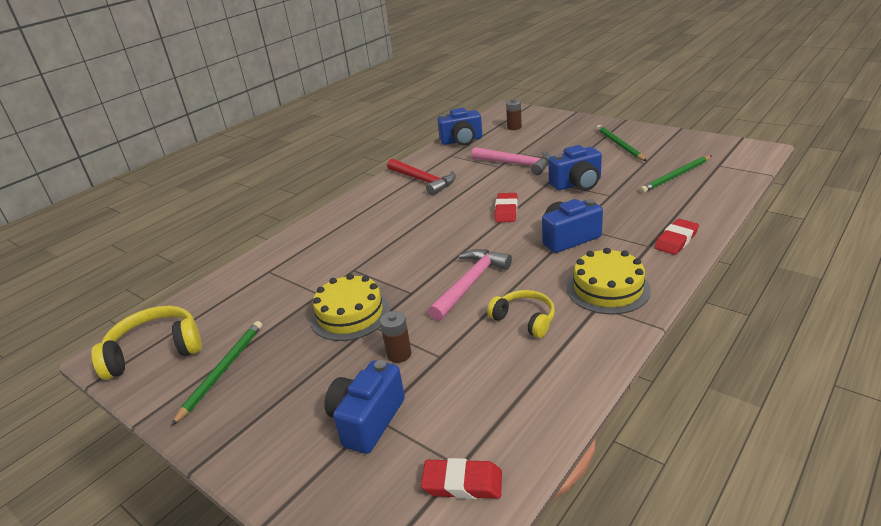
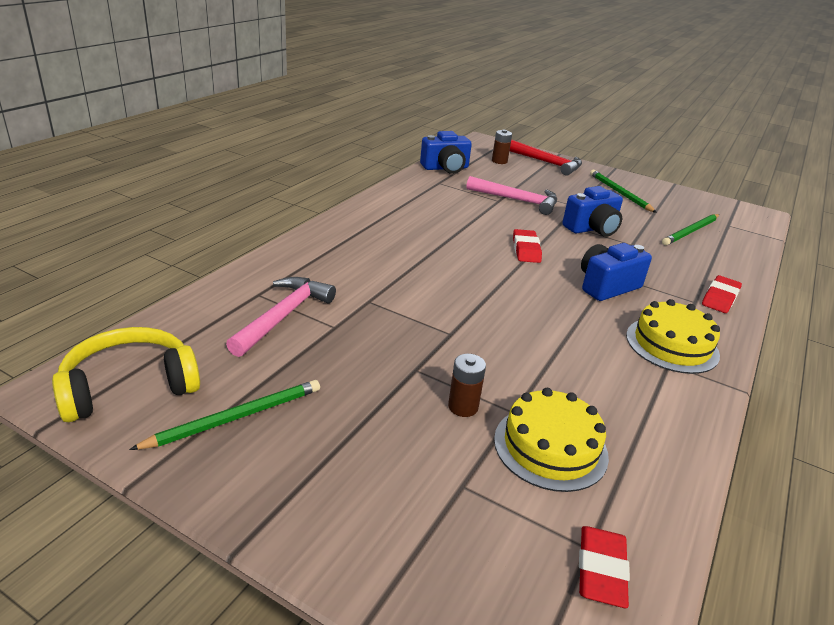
camera: 15 degrees left, 0 degrees up
(222, 371) = (236, 417): green pencil -> green pencil turned 45 degrees clockwise
(350, 314) = (384, 354): yellow cake -> yellow cake (550, 447)
(367, 420) = (453, 488): blue camera -> none
(423, 181) = (417, 207): red hammer -> red hammer (547, 163)
(462, 483) = (601, 570): red eraser -> red eraser turned 75 degrees counterclockwise
(470, 283) = (517, 328): pink hammer -> pink hammer (283, 316)
(524, 319) = (595, 373): yellow headphones -> none

